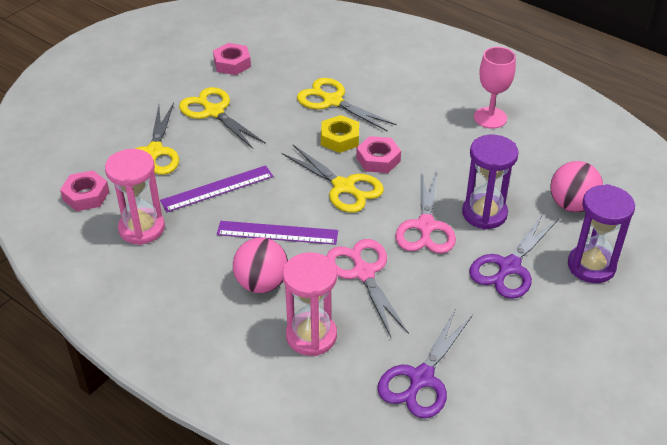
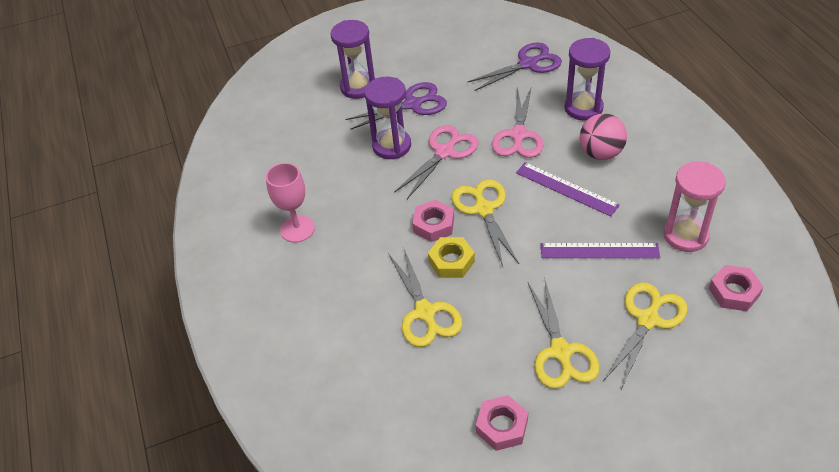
camera: 145 degrees left, 5 degrees up
(311, 336) = (583, 108): pink hourglass -> purple hourglass
(572, 205) = (322, 129): pink ball -> none

